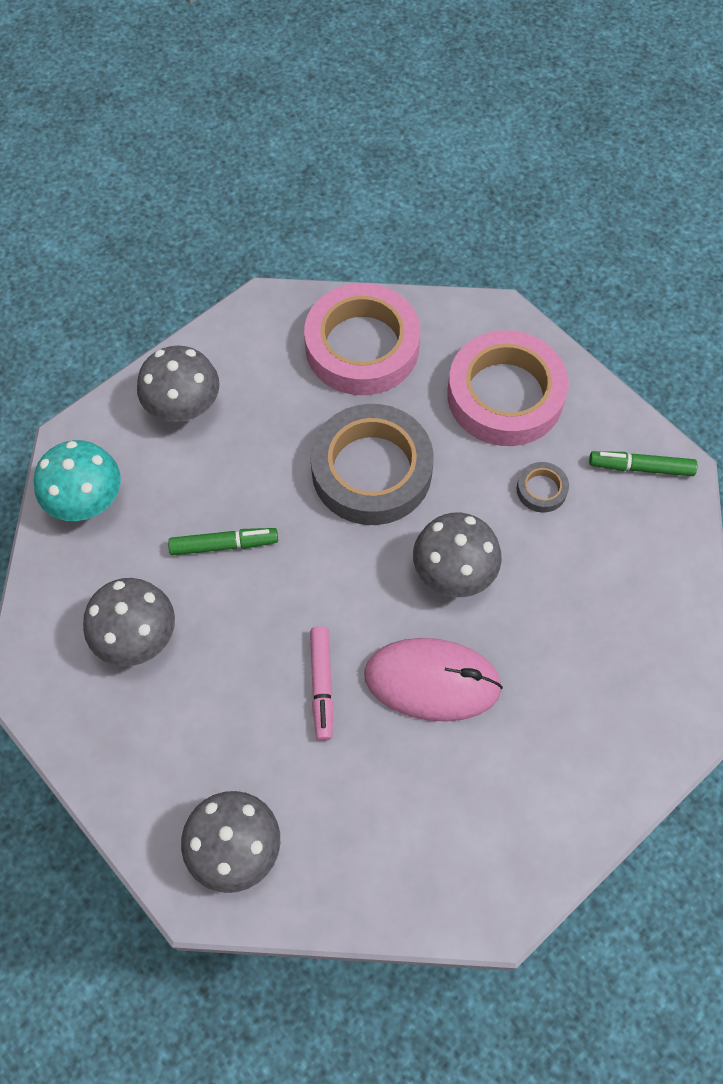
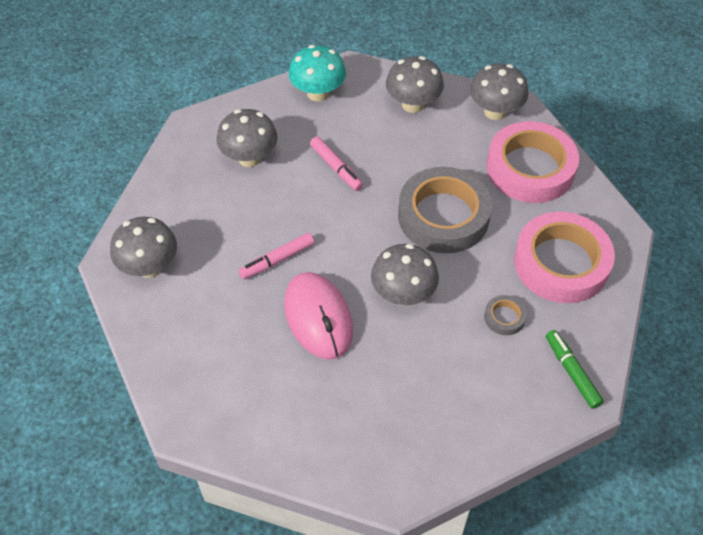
camera: 60 degrees right, 10 degrees down
(224, 544) = (336, 168): green marker -> pink marker
(257, 331) = (495, 112): none -> grey mushroom

